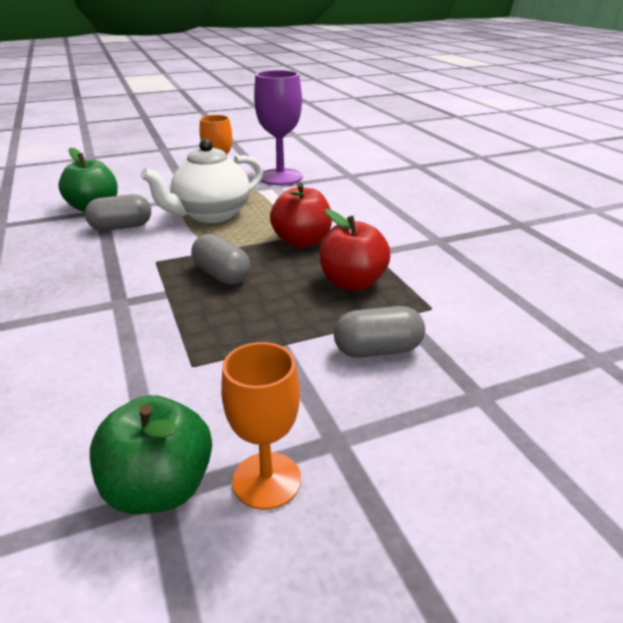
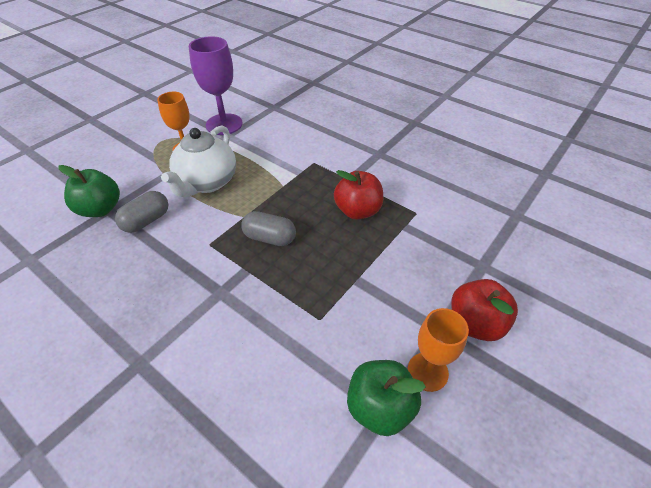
camera: 30 degrees left, 15 degrees up
(302, 242) = (296, 186): red apple -> red apple (475, 324)
(377, 350) = (412, 258): grey capsule -> none

